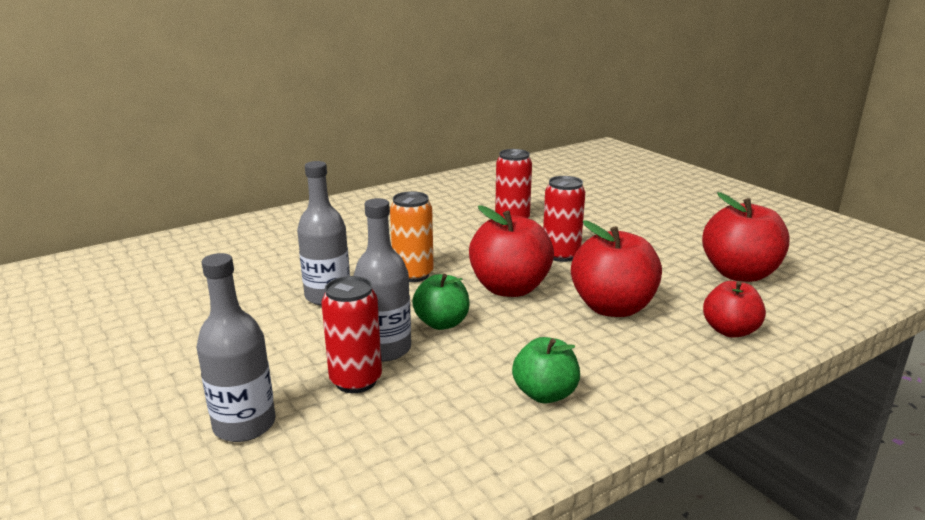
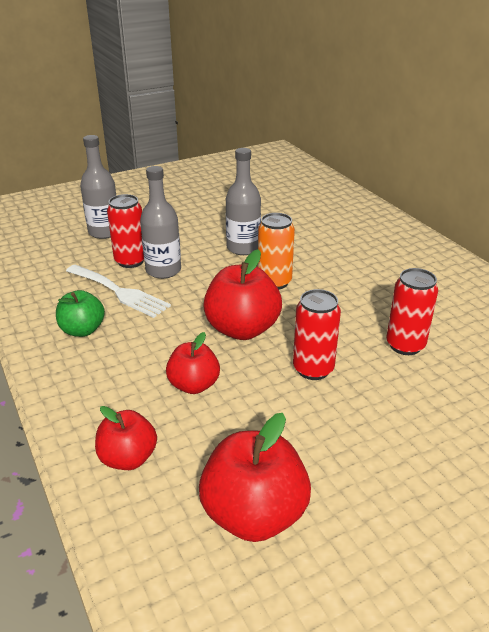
camera: 95 degrees right, 10 degrees up
(442, 323) = (191, 293): green apple -> none
(446, 378) = (119, 292): none -> white fork
(612, 307) = (194, 385): red apple -> red apple, size x0.62

